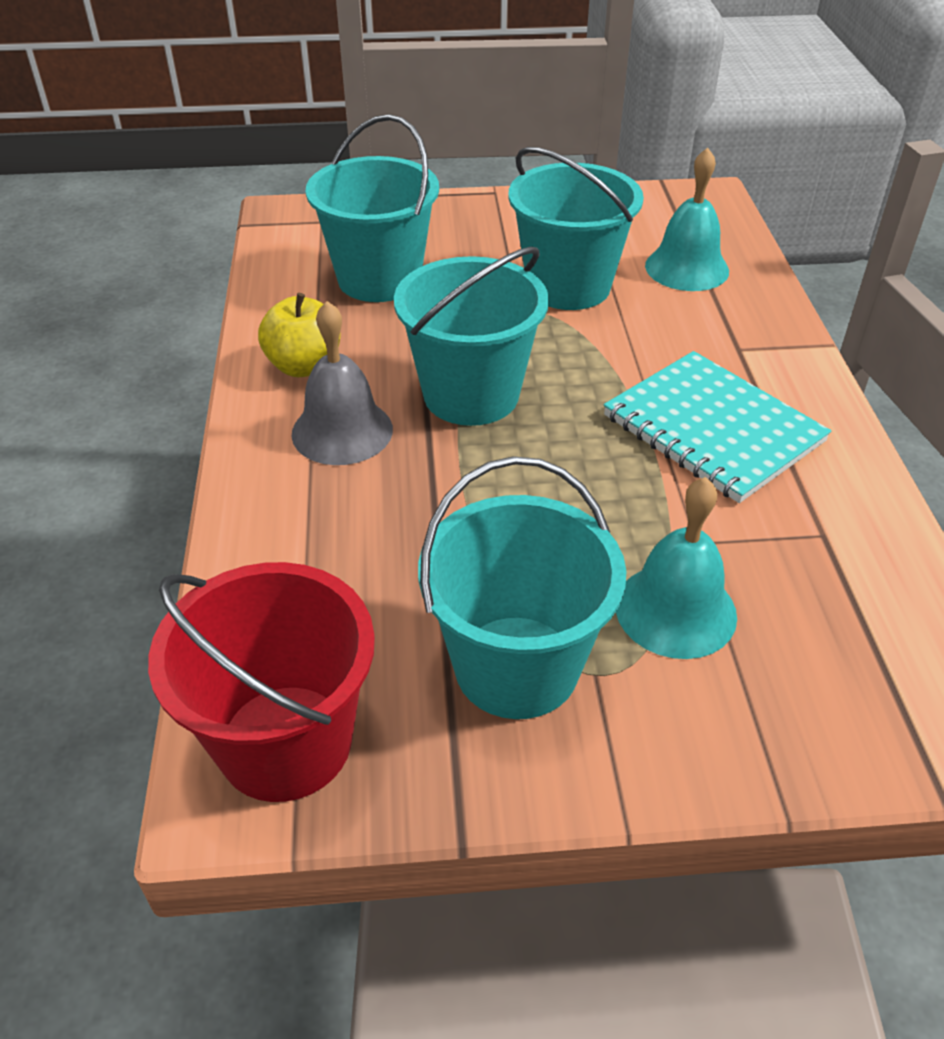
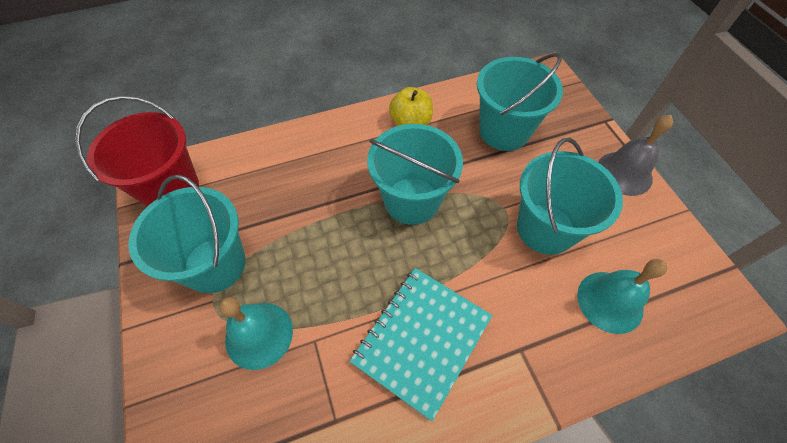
camera: 75 degrees right, 15 degrees up
(342, 431) = (364, 153): grey bell -> grey bell (624, 173)

